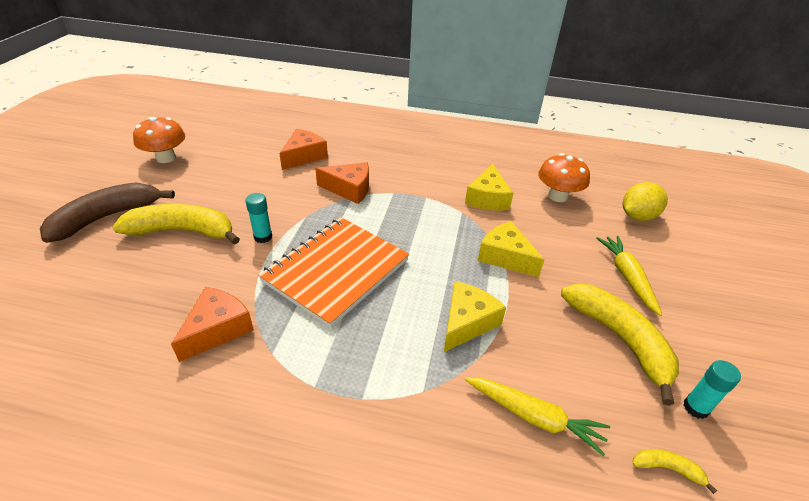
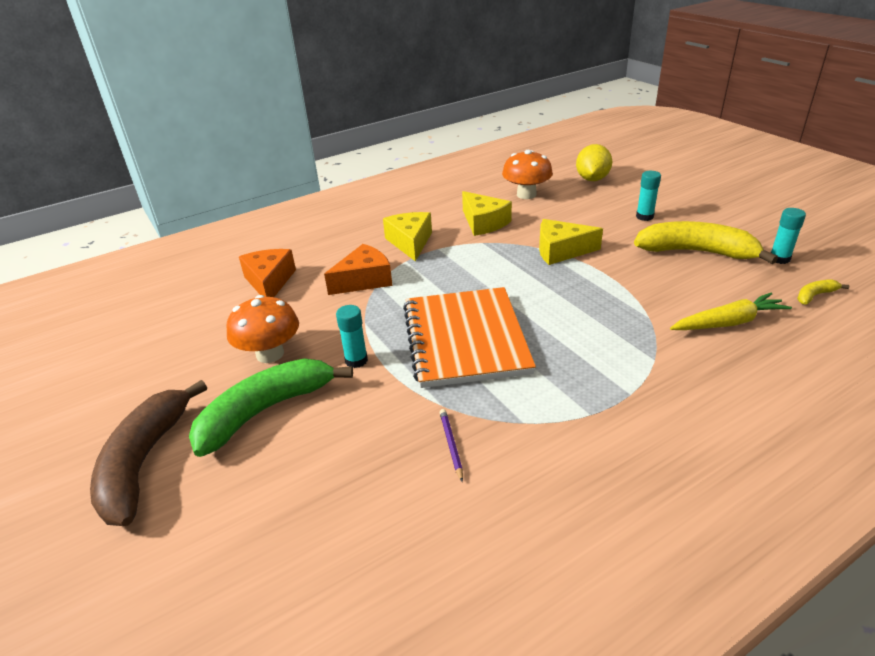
camera: 40 degrees left, 5 degrees down
(166, 158) = (104, 372): orange mushroom -> orange mushroom (270, 354)
(183, 231) = (265, 410): yellow banana -> green banana
(217, 329) = (451, 445): orange cheese -> purple pencil
(467, 322) = (608, 304): yellow cheese -> yellow cheese (410, 242)
(627, 277) = (644, 217): yellow carrot -> turquoise glue stick

